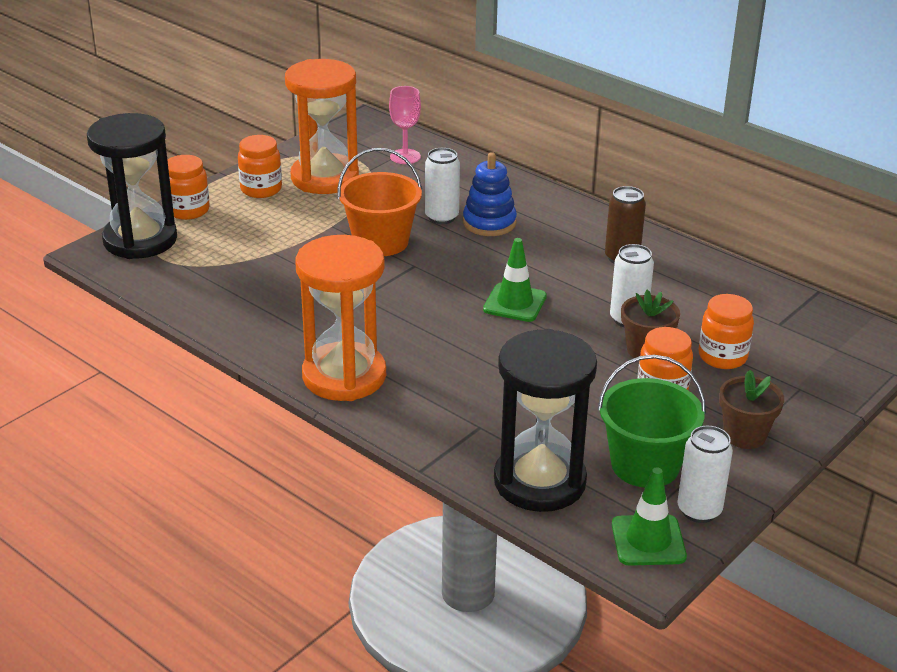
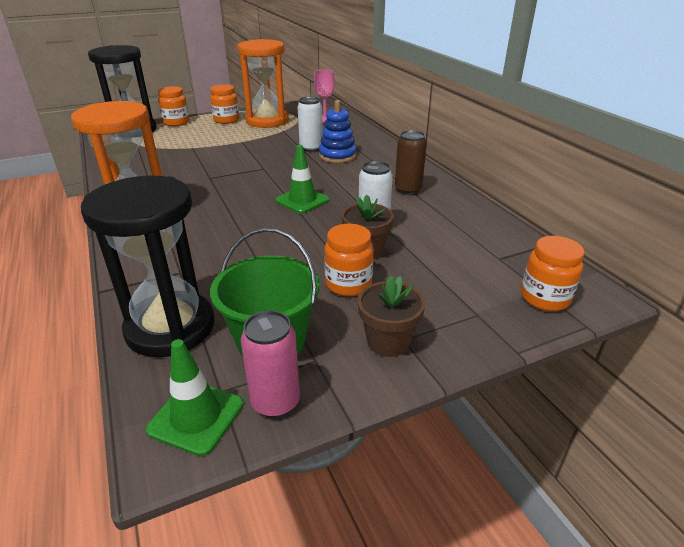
camera: 25 degrees right, 0 degrees up
(381, 242) = (259, 153): orange bucket -> none
(699, 510) = (275, 402): white can -> pink can
(722, 357) = (426, 271): orange jar -> orange jar (544, 298)

